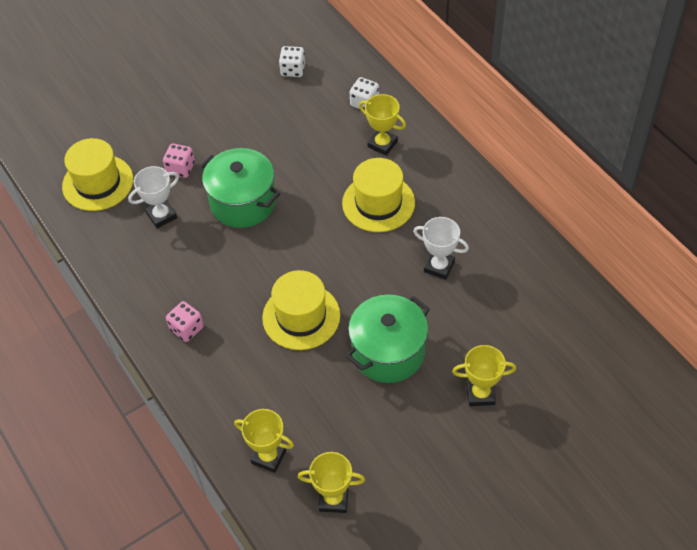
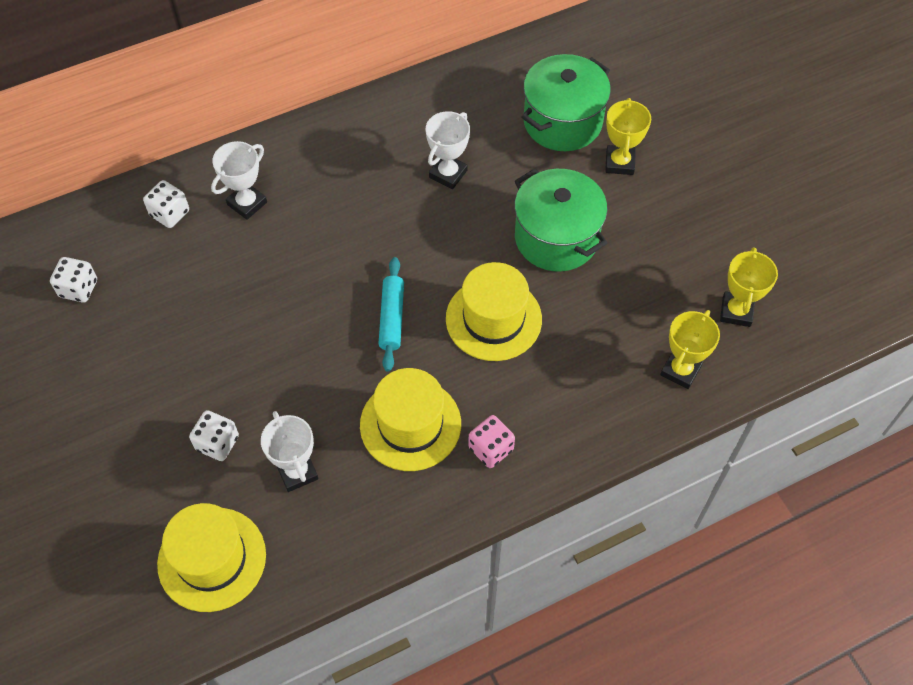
camera: 85 degrees left, 5 degrees up
(180, 168) = (217, 443): pink dice -> white dice
(243, 202) = (300, 369): green pot -> green pot (562, 122)
(293, 250) = (392, 318): none -> turquoise rolling pin
(378, 203) = (340, 220): yellow hat -> yellow hat (410, 424)
(382, 144) = (247, 203): yellow trophy -> white trophy

